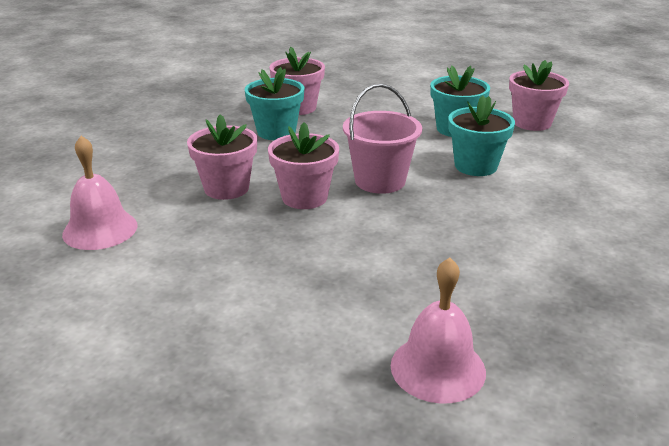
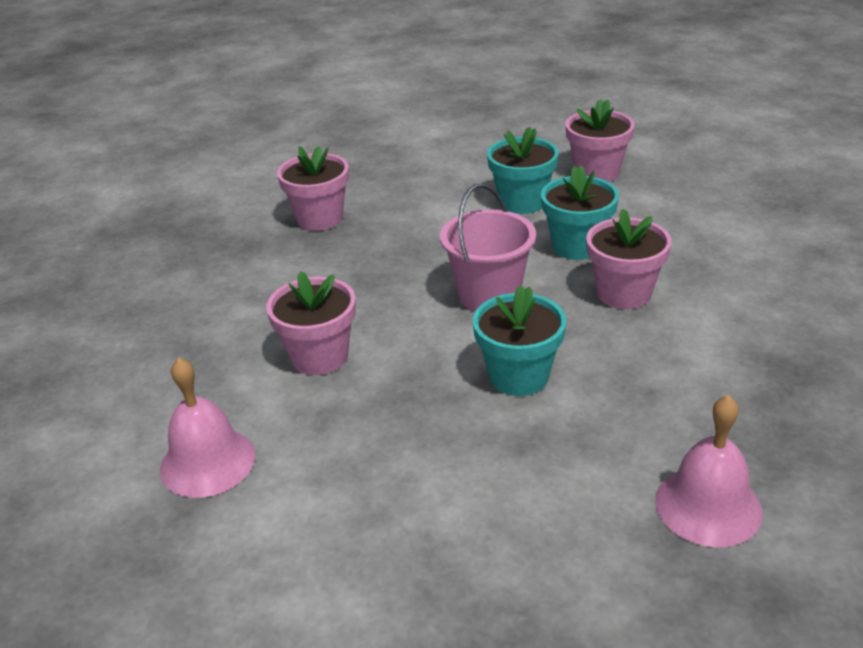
camera: 20 degrees left, 5 degrees up
(276, 132) = (319, 260): turquoise flower pot -> turquoise flower pot (519, 376)
(304, 197) = (421, 342): pink flower pot -> pink flower pot (624, 293)

